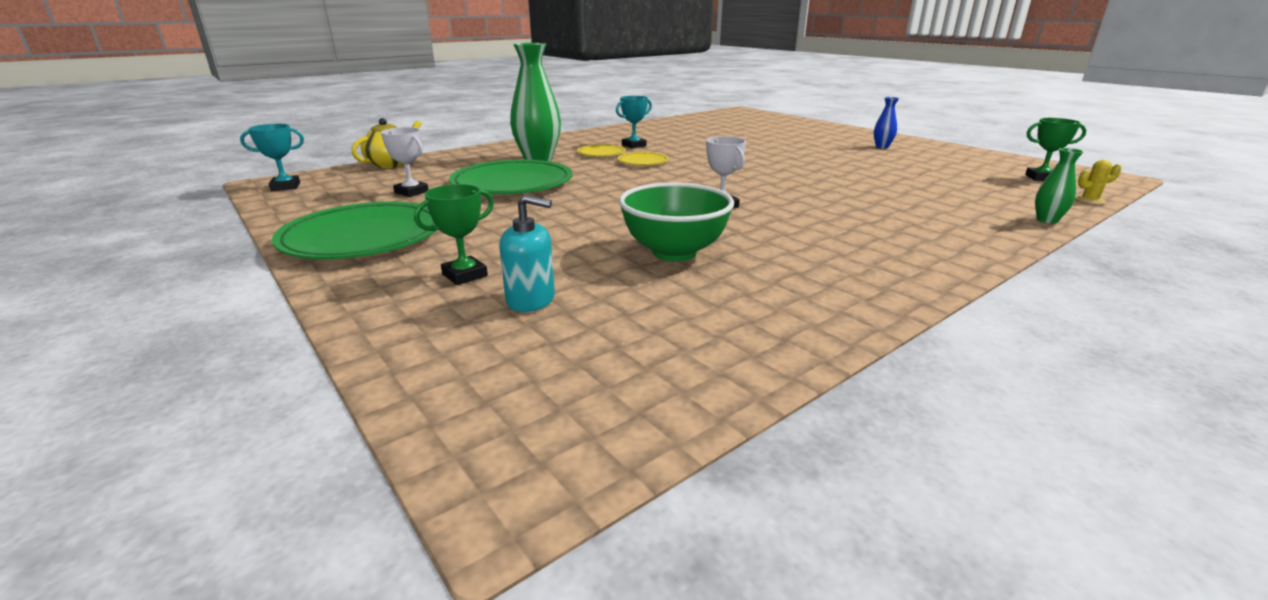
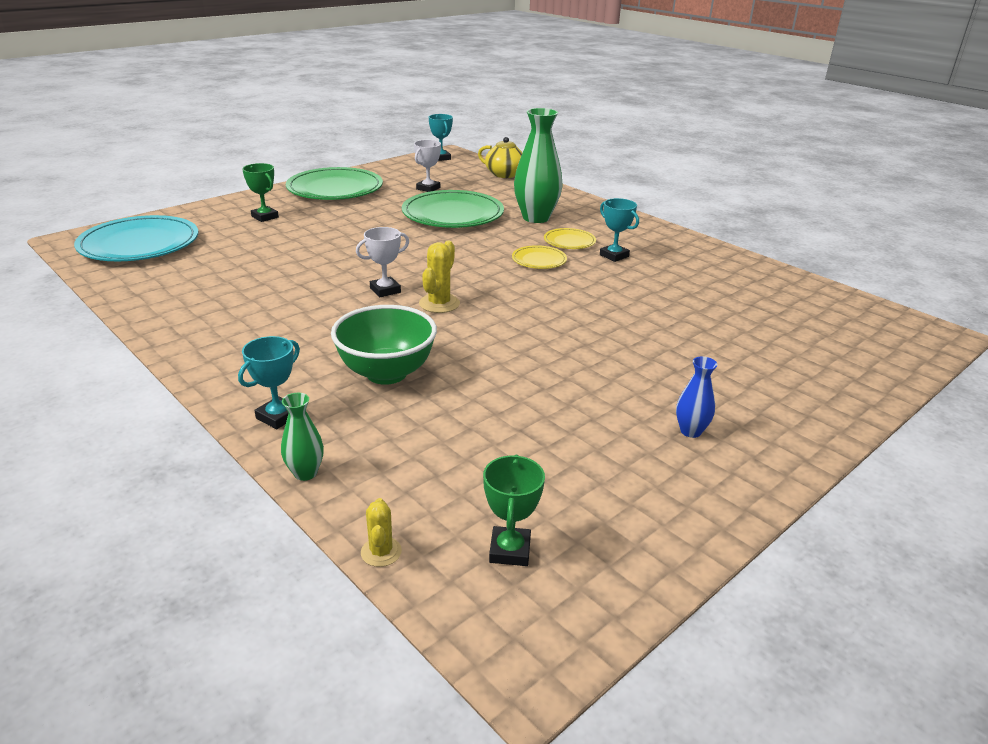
camera: 85 degrees right, 5 degrees up
(531, 300) = (223, 234): turquoise soap dispenser -> none
(563, 375) = (139, 244): none -> turquoise plate
(674, 252) = (279, 269): green bowl -> green bowl (386, 373)
(743, 189) = (439, 304): none -> yellow cactus
(989, 232) = (278, 417): none -> turquoise trophy

